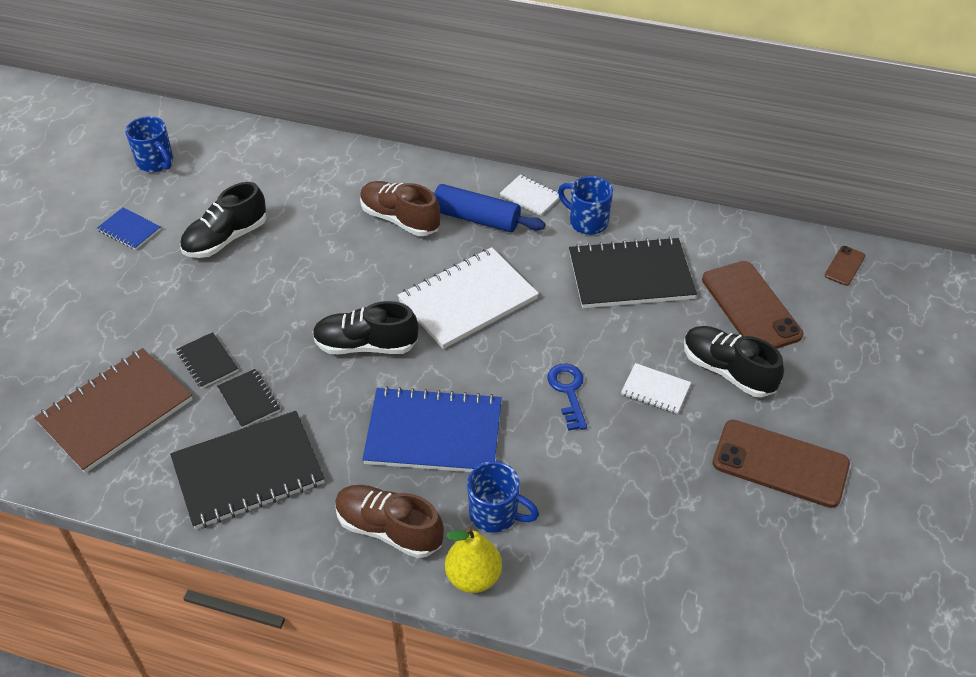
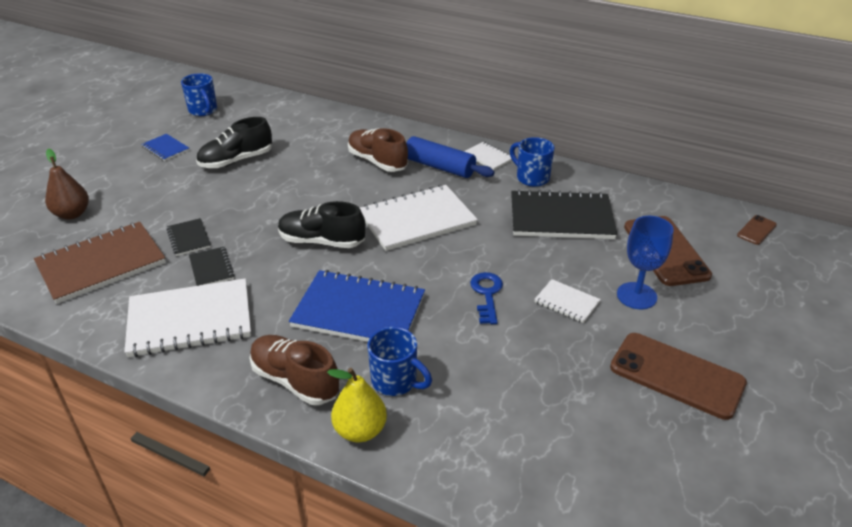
camera: 10 degrees right, 10 degrees down
(50, 345) = (72, 214): none -> brown pear
(248, 471) = (190, 320): black notebook -> white notebook
(727, 371) = (636, 296): black shoe -> blue goblet

